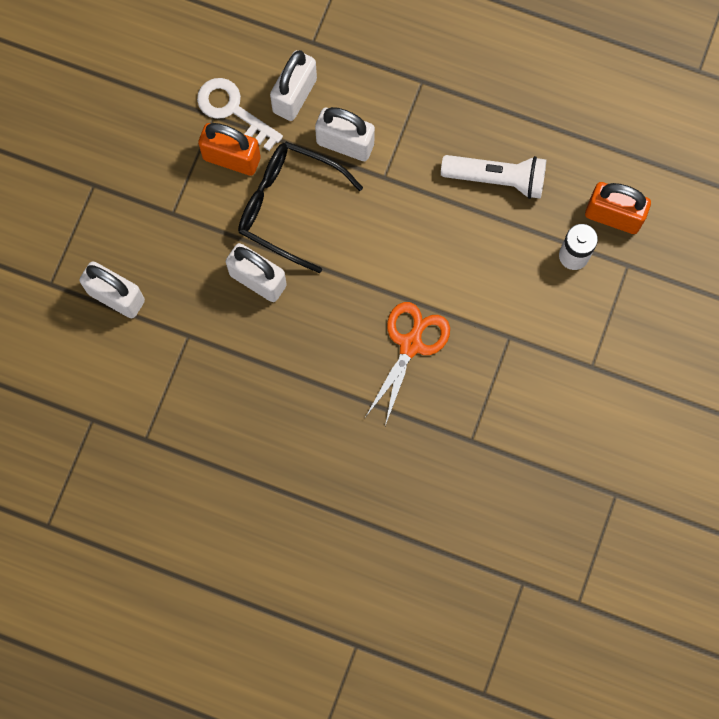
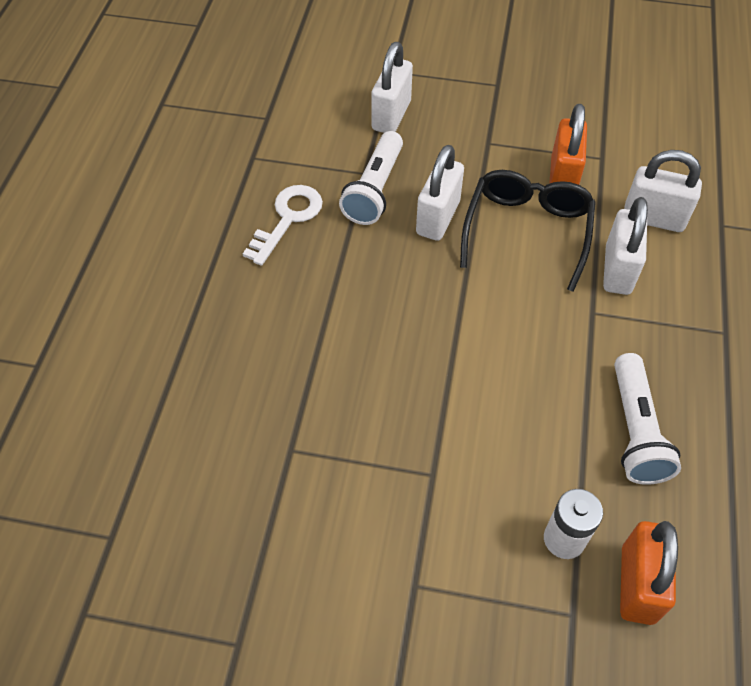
camera: 80 degrees right, 20 degrees down
(212, 330) = (375, 190): none -> white flashlight
(233, 110) = (615, 171): white key -> white key (288, 219)
(411, 344) = (399, 368): orange scissors -> none

